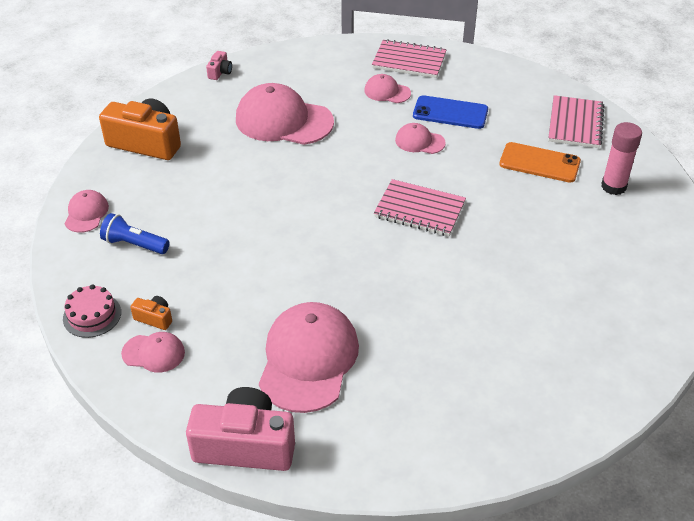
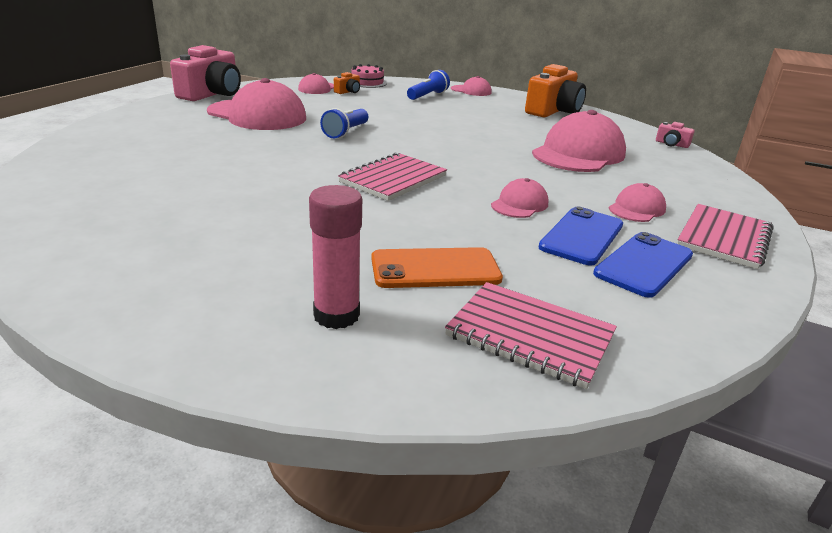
camera: 105 degrees right, 15 degrees down
(321, 270) = (346, 132): none -> blue flashlight
(470, 90) = (644, 264): none -> blue phone
(539, 163) = (435, 269): orange phone -> orange phone turned 45 degrees clockwise

